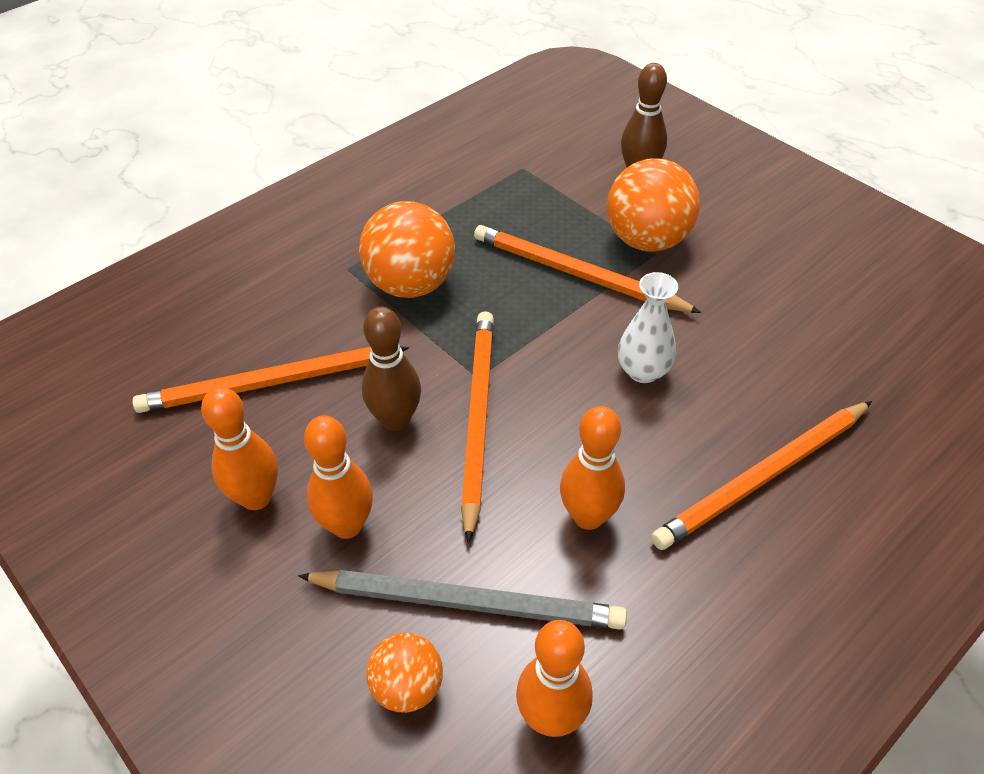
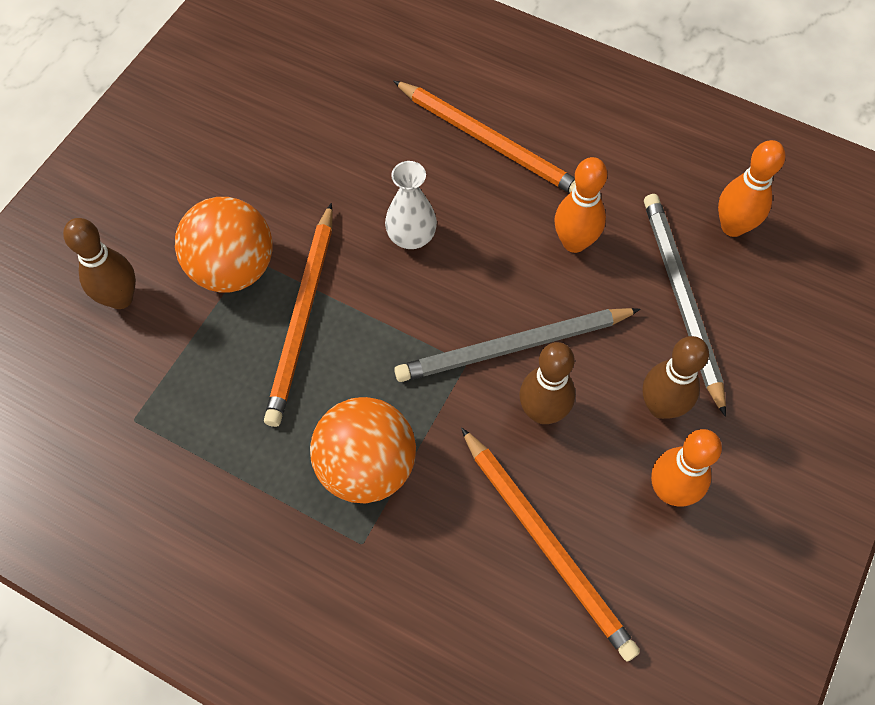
camera: 110 degrees left, 15 degrees up
(347, 525) = (661, 406): orange bowling pin -> brown bowling pin
(407, 687) = (759, 315): orange ball -> none
(477, 418) = (513, 347): orange pencil -> grey pencil

